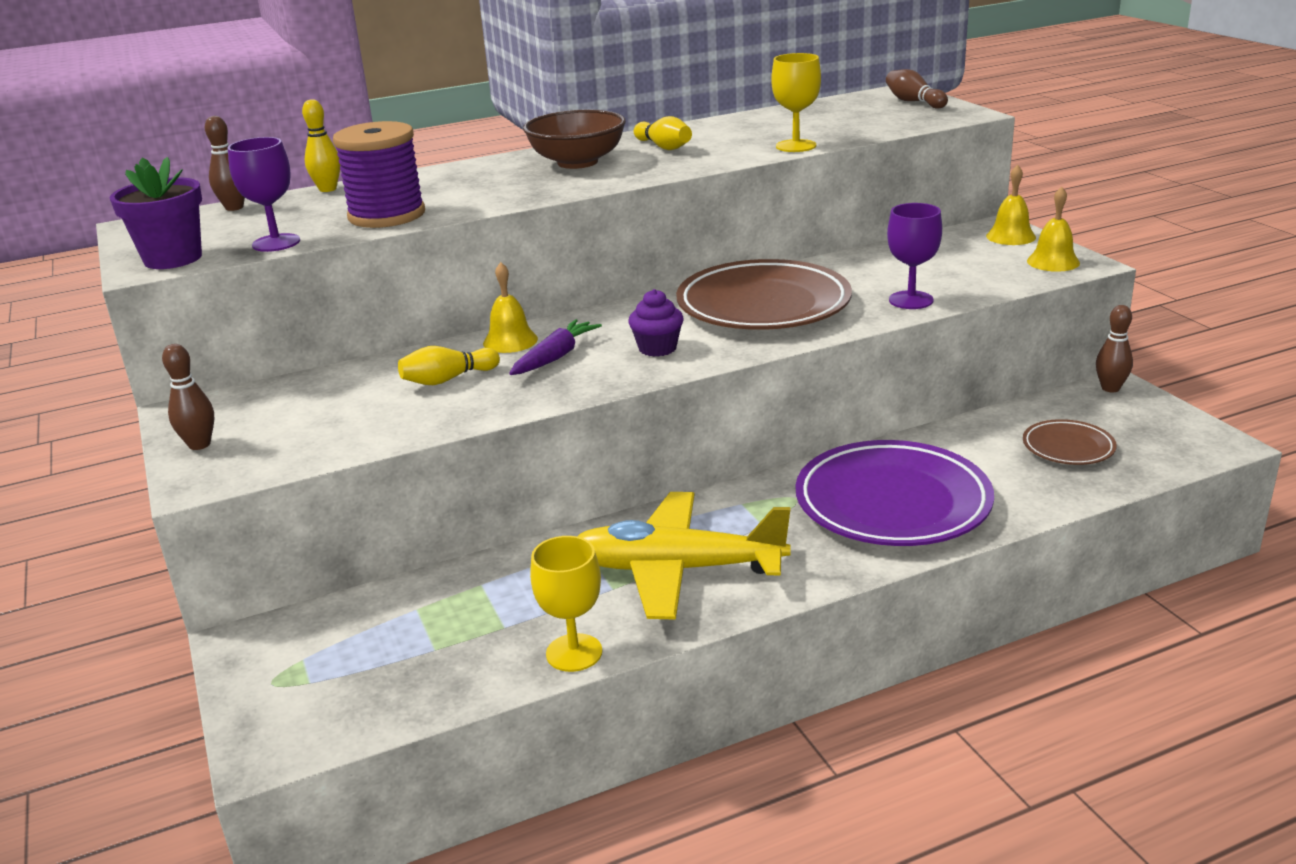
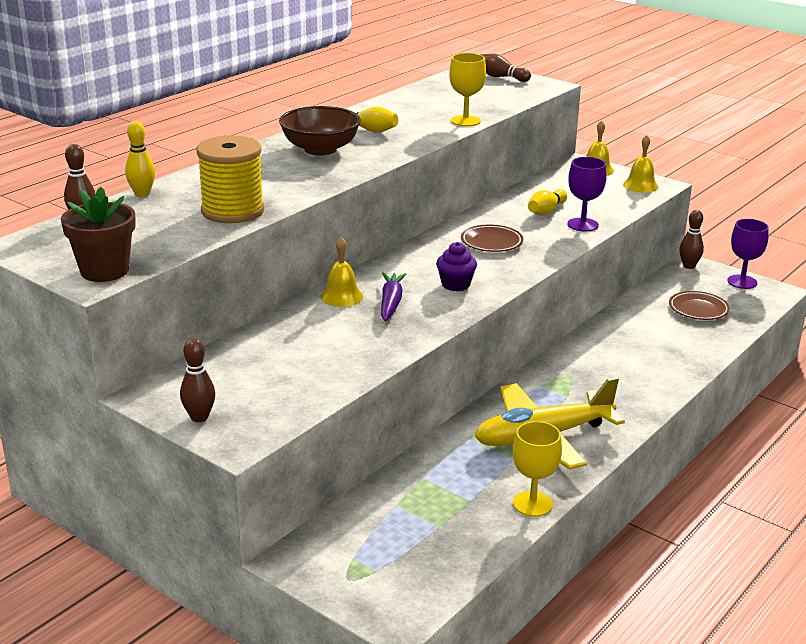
camera: 30 degrees left, 0 degrees up
(173, 259) = (104, 271): purple flower pot -> brown flower pot
(276, 243) = (175, 246): purple goblet -> purple goblet (742, 282)
(387, 215) = (232, 211): purple spool -> yellow spool
(447, 379) = (331, 333): yellow bowling pin -> yellow bowling pin (546, 211)
(763, 305) = (491, 242): brown plate -> brown plate, size x0.49
(892, 503) = (631, 365): purple plate -> none

